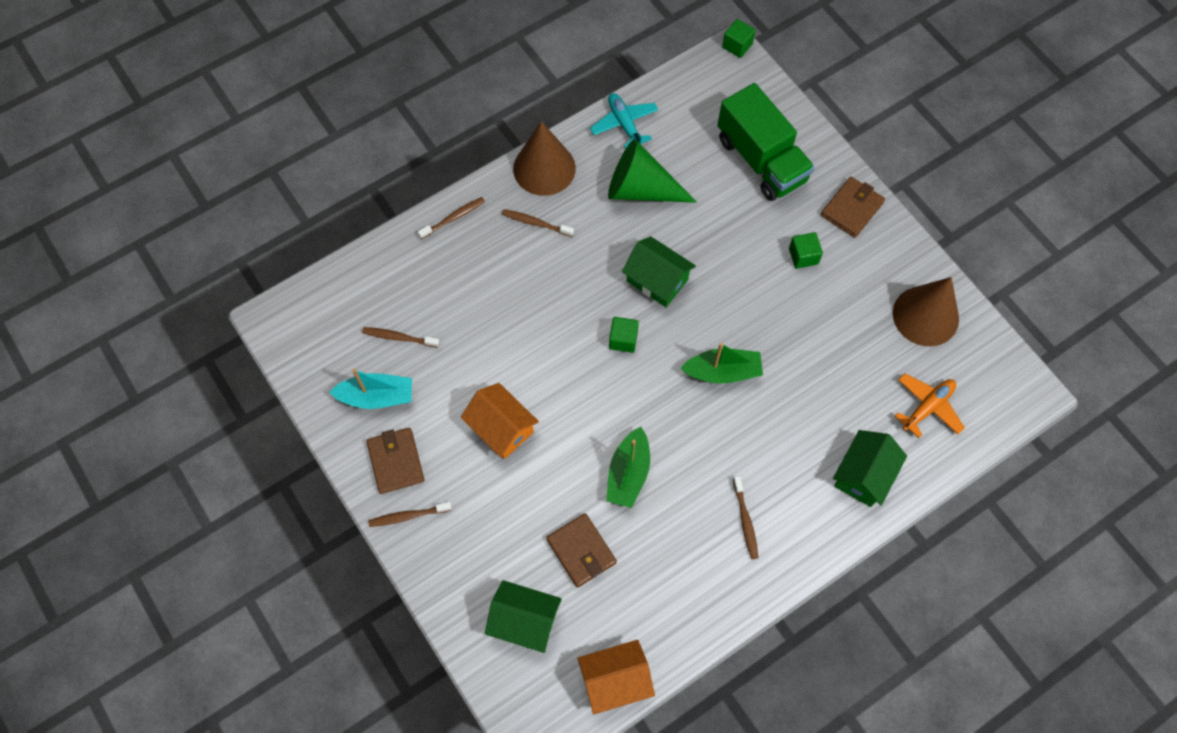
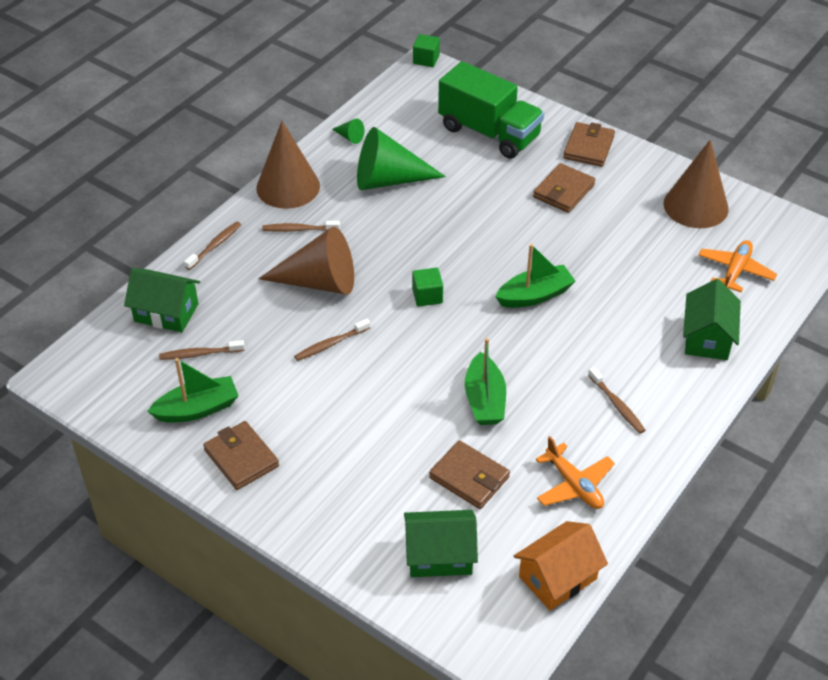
camera: 20 degrees left, 20 degrees down
(377, 397) = (197, 409): turquoise boat -> green boat
(408, 516) = (275, 501): brown toothbrush -> brown toothbrush (331, 344)
(501, 428) = (339, 399): orange house -> none
(531, 291) = (319, 282): none -> brown cone
(624, 124) = (349, 137): turquoise plane -> green cone
(657, 280) = (437, 243): green house -> green house (166, 312)
(669, 592) = (574, 485): none -> orange plane
(803, 256) = (563, 191): green cube -> brown wallet

